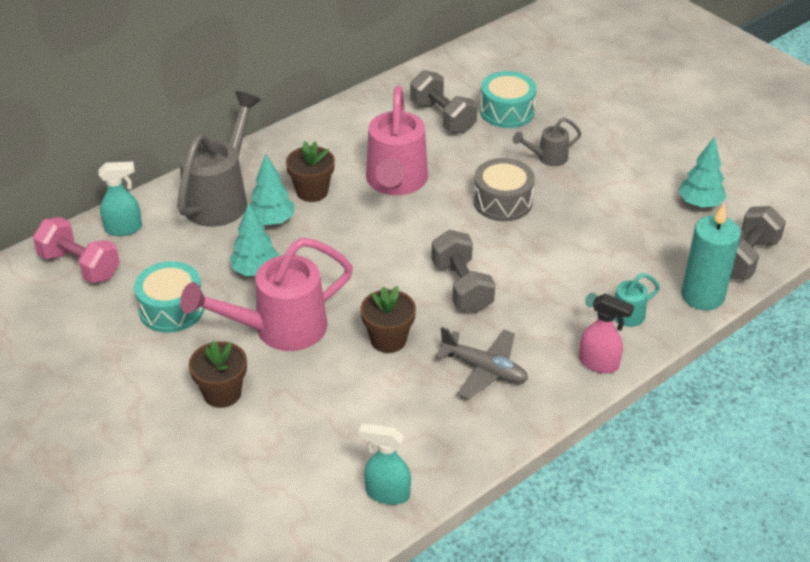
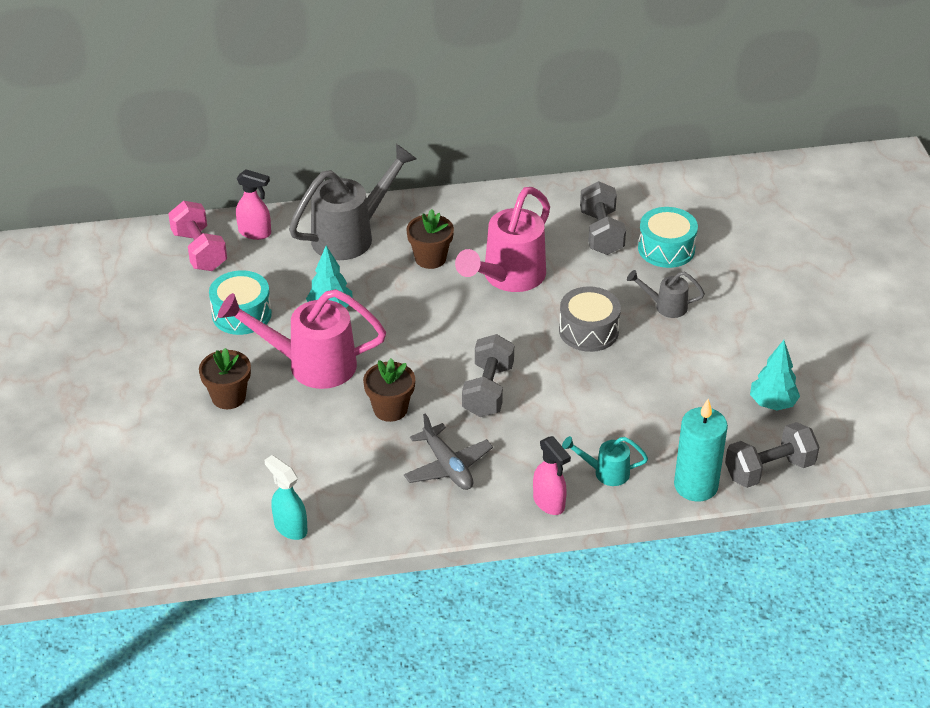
camera: 30 degrees right, 0 degrees up
(124, 229) = (255, 233): turquoise spray bottle -> pink spray bottle
(272, 221) = (377, 271): turquoise tree -> none

